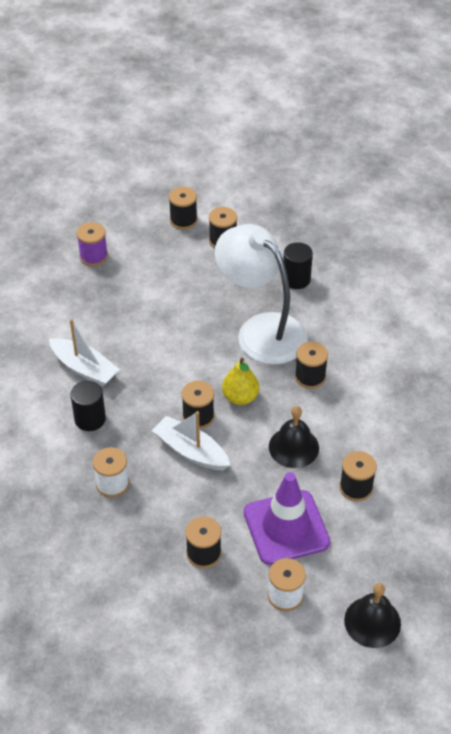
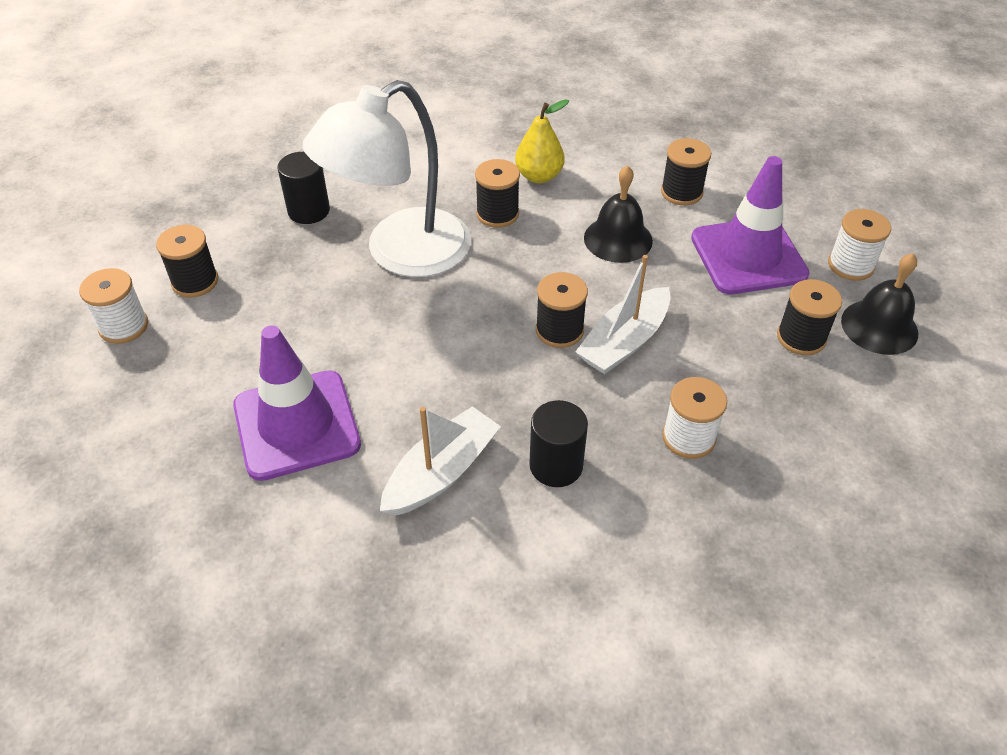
camera: 85 degrees left, 0 degrees up
(93, 256) = (162, 456): purple spool -> none
(115, 304) = (296, 425): none -> purple traffic cone
(183, 220) = (124, 326): black spool -> white spool
(240, 397) = (527, 283): yellow pear -> yellow pear (539, 176)
(372, 622) = (870, 199): black bell -> black bell (879, 326)

